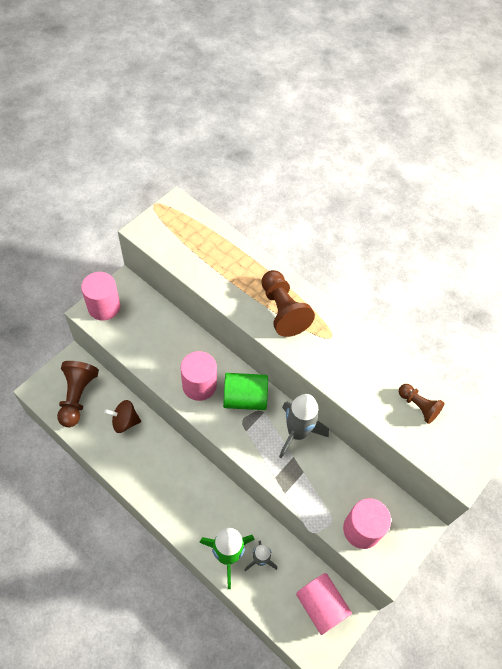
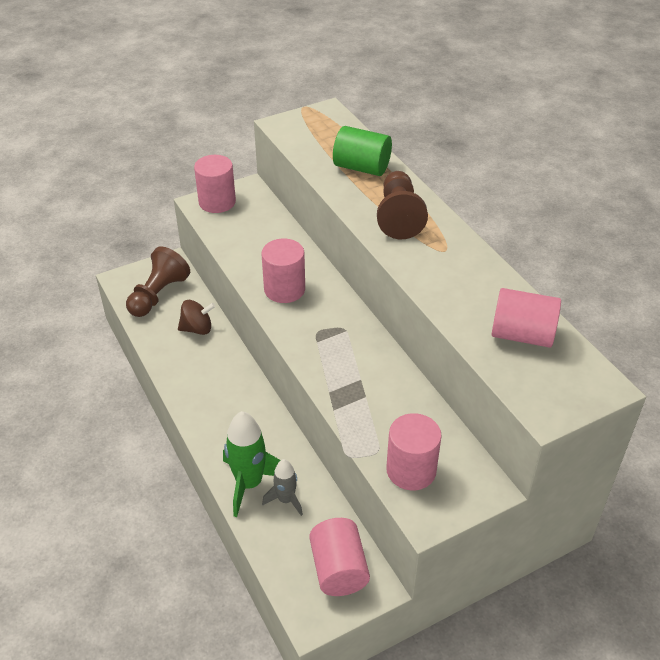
camera: 25 degrees right, 15 degrees down
(125, 421) = (197, 329): brown spinning top -> brown spinning top turned 150 degrees clockwise
(244, 398) = (330, 313): green cylinder -> green cylinder (362, 167)
(297, 433) = (376, 359): grey rocket -> none
(418, 406) = (522, 335): brown pawn -> pink cylinder

